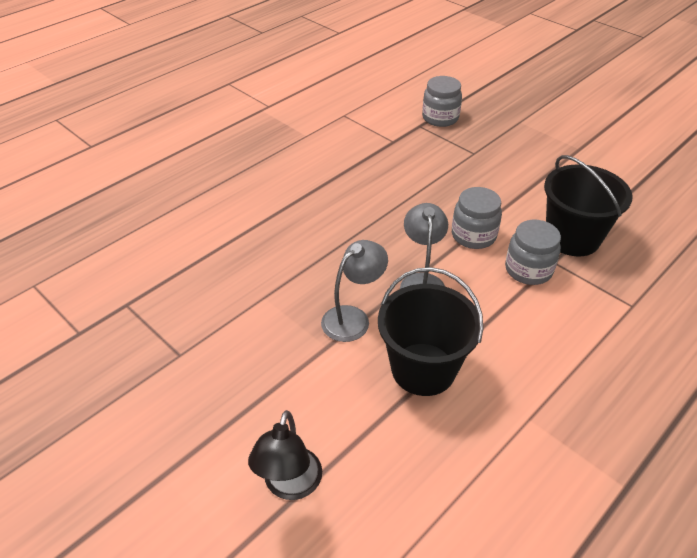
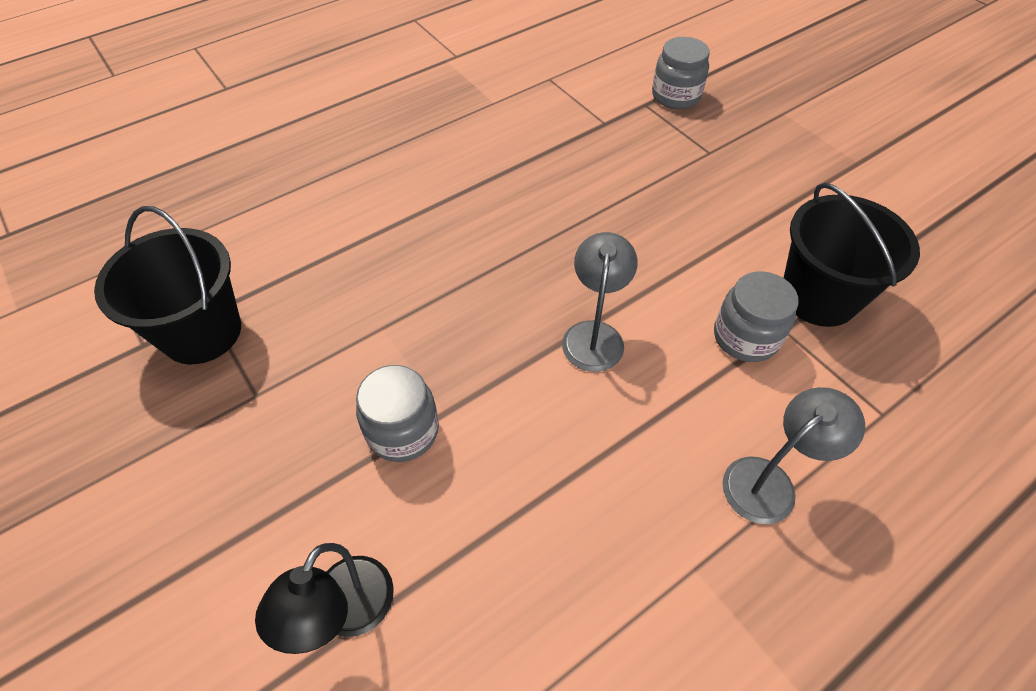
camera: 10 degrees right, 10 degrees up
(353, 318) = (489, 375): grey lamp -> grey lamp (769, 481)
(423, 369) = (565, 467): black bucket -> black bucket (202, 332)
(473, 235) = (681, 275): grey jar -> grey jar (403, 431)

